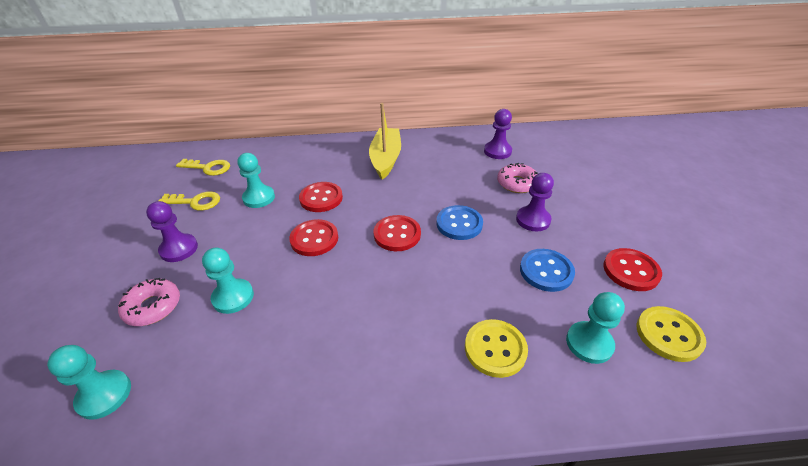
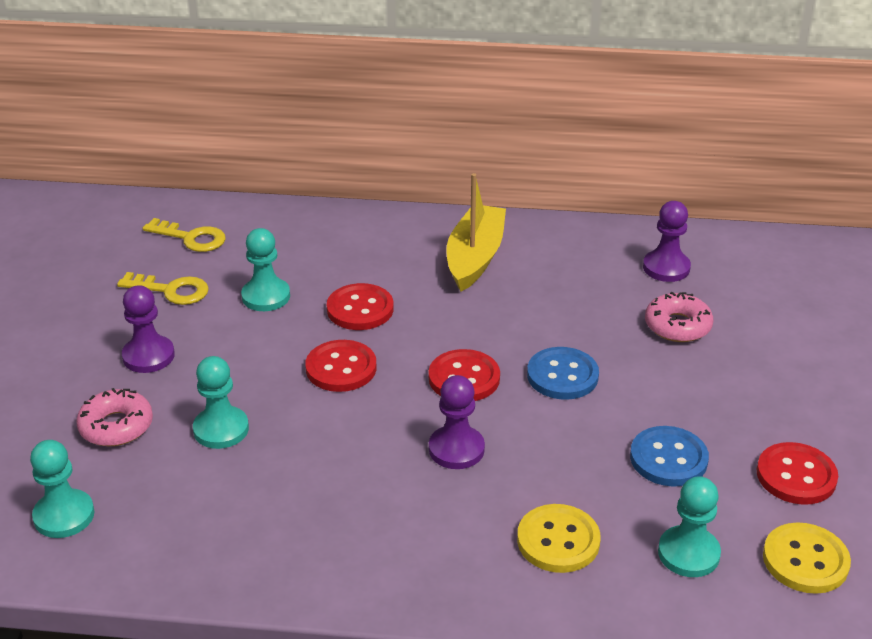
camera: 10 degrees right, 5 degrees down
(533, 220) = (679, 385): purple pawn -> purple pawn (456, 449)

